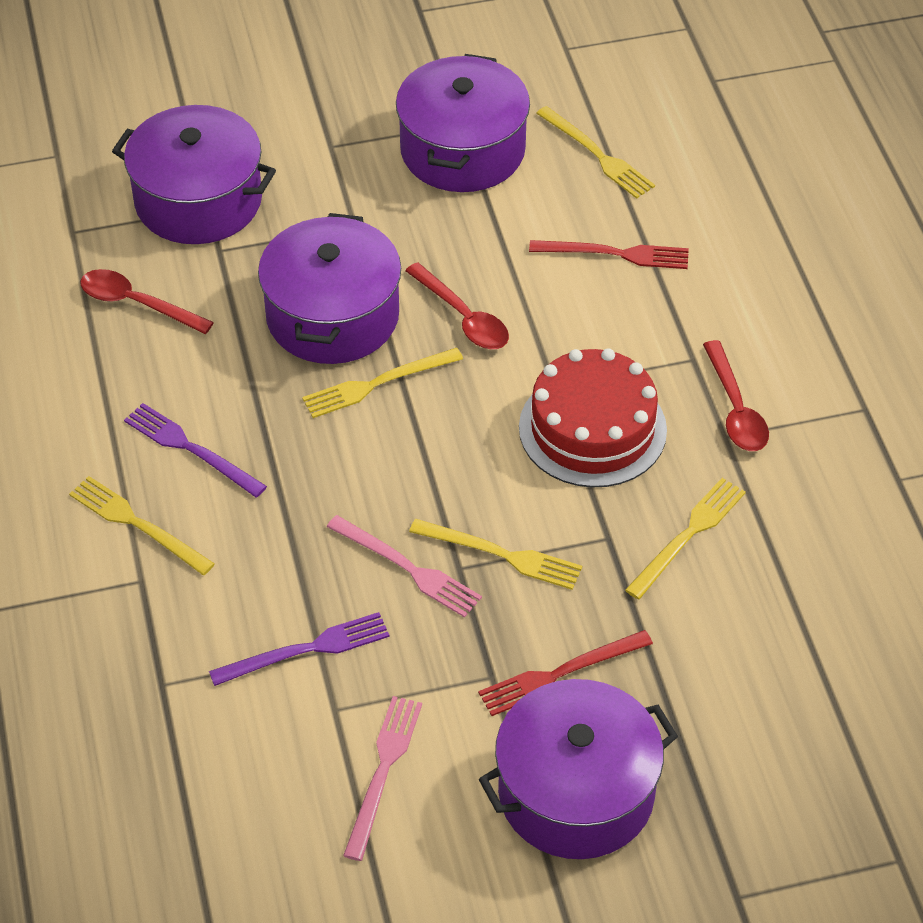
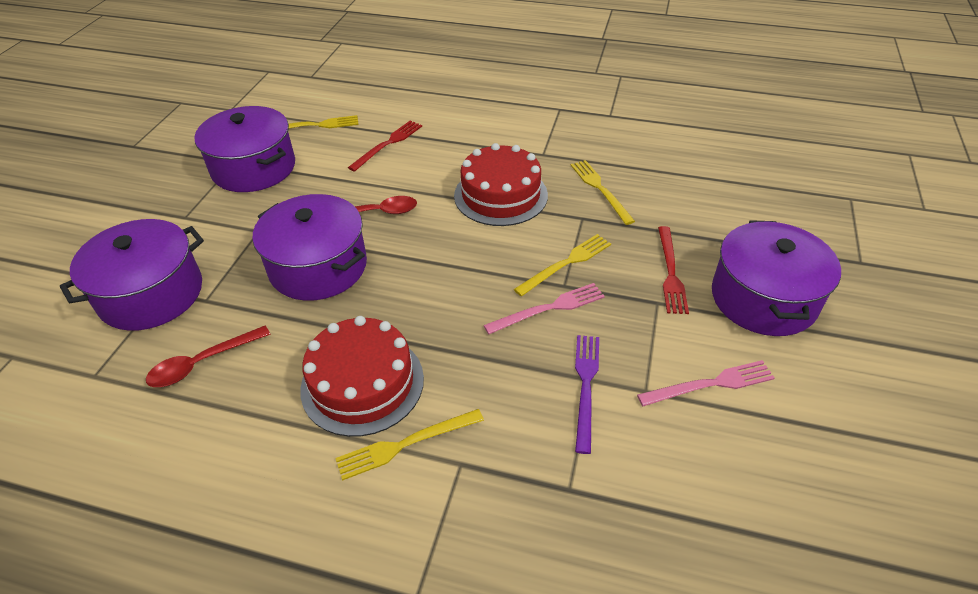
camera: 60 degrees left, 5 degrees down
(191, 449) = (362, 383): purple fork -> red cake
(377, 384) = (391, 267): yellow fork -> none
(383, 771) = (710, 384): pink fork -> pink fork turned 120 degrees clockwise
(735, 409) = (528, 144): red spoon -> none

